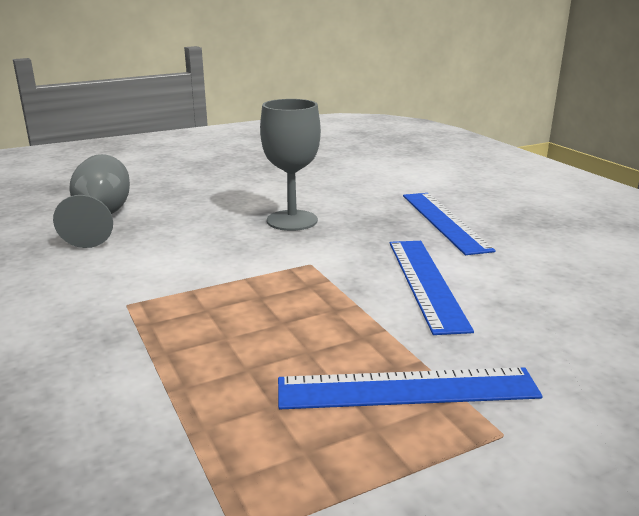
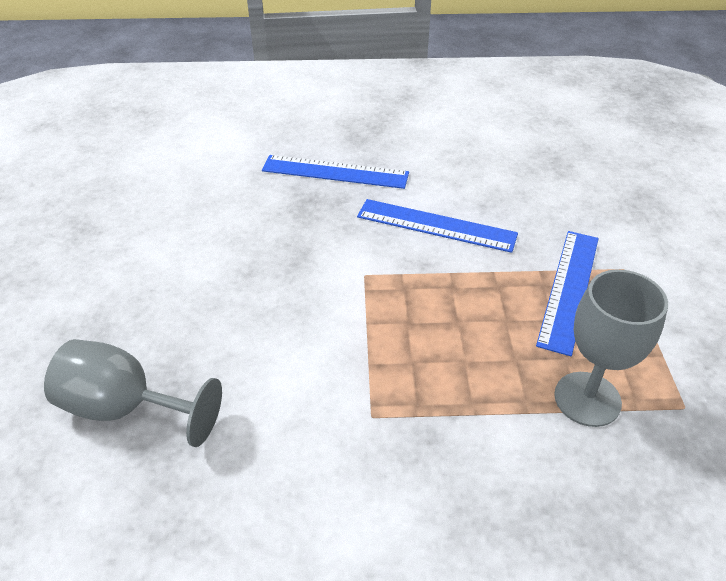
camera: 65 degrees left, 20 degrees up
(292, 220) = (261, 257): grey goblet -> grey goblet (587, 399)

